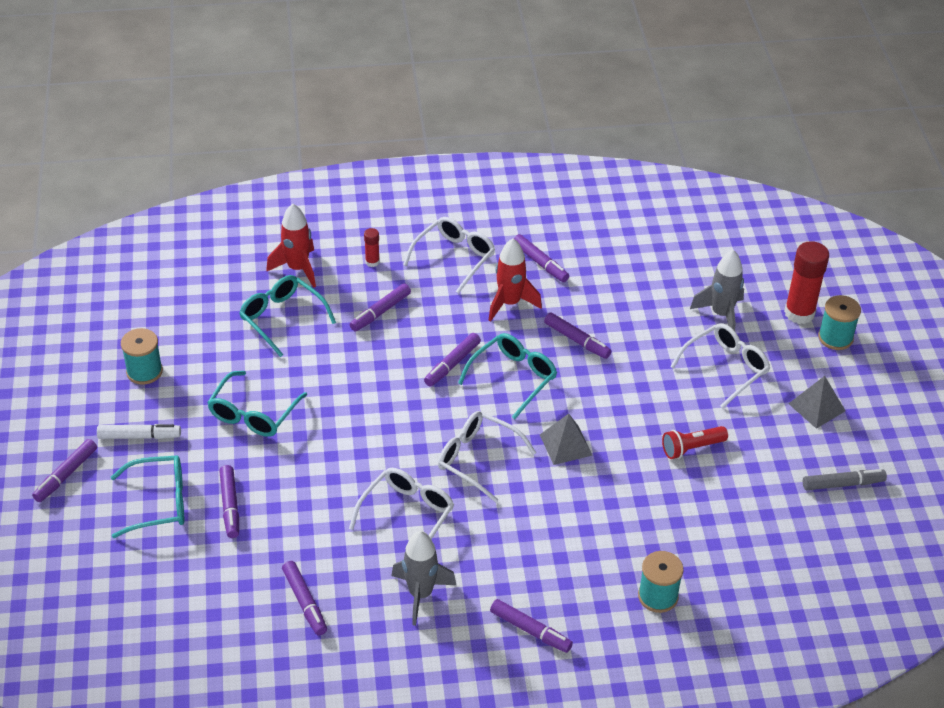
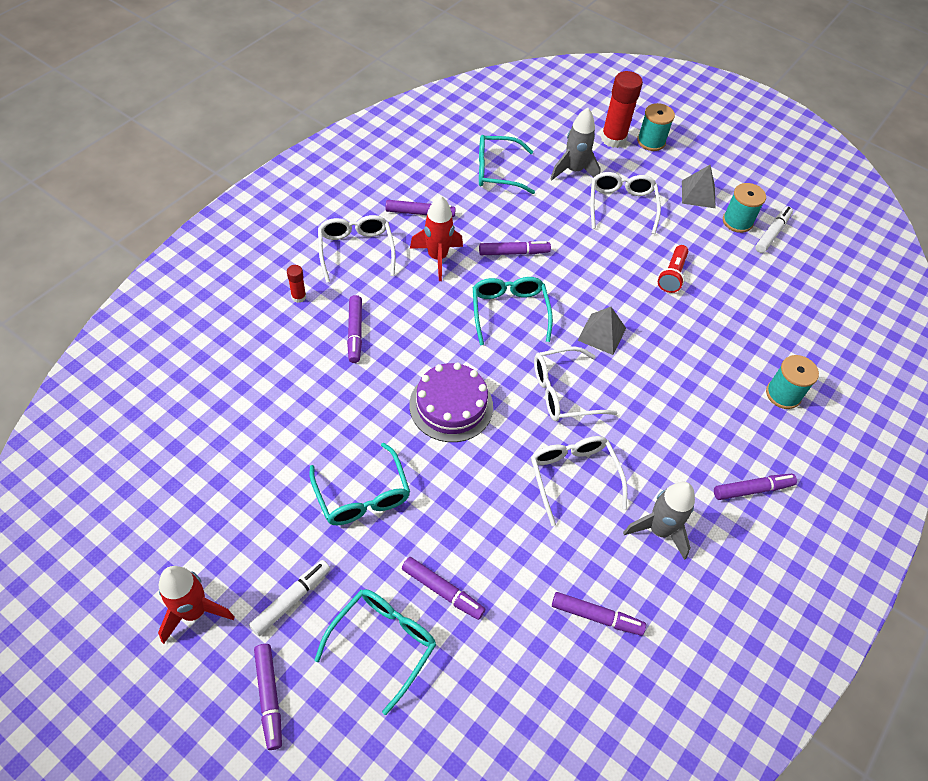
camera: 50 degrees left, 10 degrees up
(144, 371) = (222, 537): turquoise spool -> turquoise spool (737, 221)
(282, 318) = (284, 396): turquoise glasses -> turquoise glasses (497, 171)
(298, 269) = (245, 345): red rocket -> red rocket (194, 611)
(383, 406) = (451, 405): none -> purple cake
(452, 364) = (457, 333): purple marker -> none
(843, 484) = (772, 233): grey marker -> white marker

